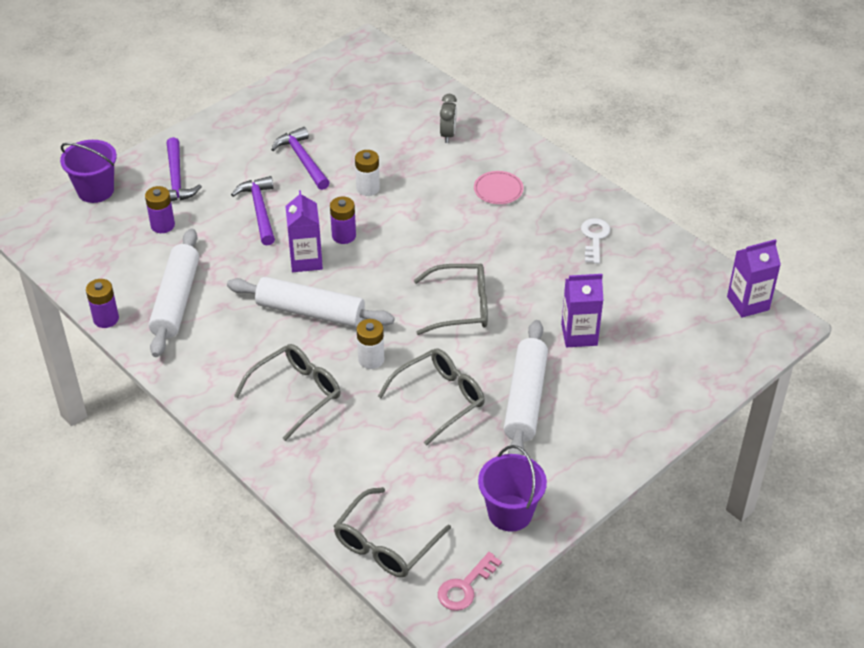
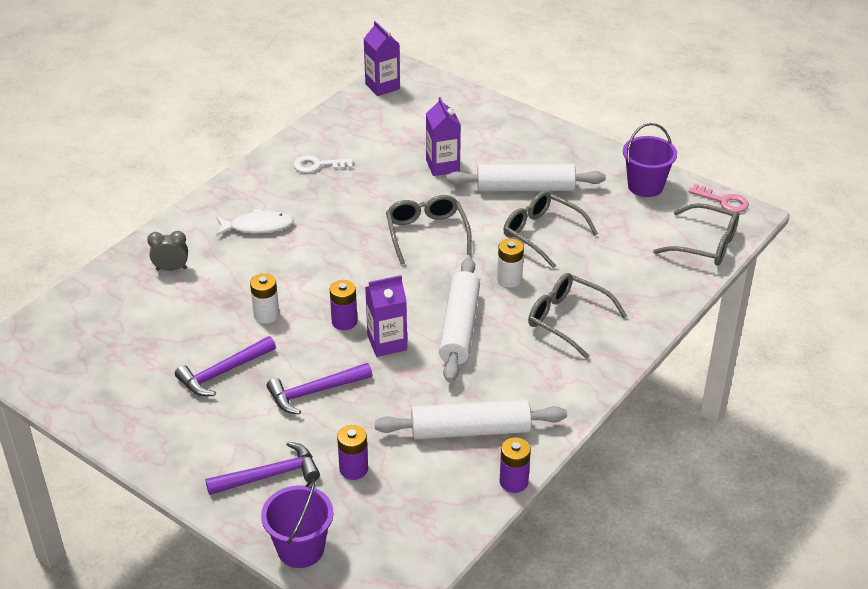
camera: 100 degrees left, 5 degrees down
(498, 190) = (258, 226): pink plate -> white fish

